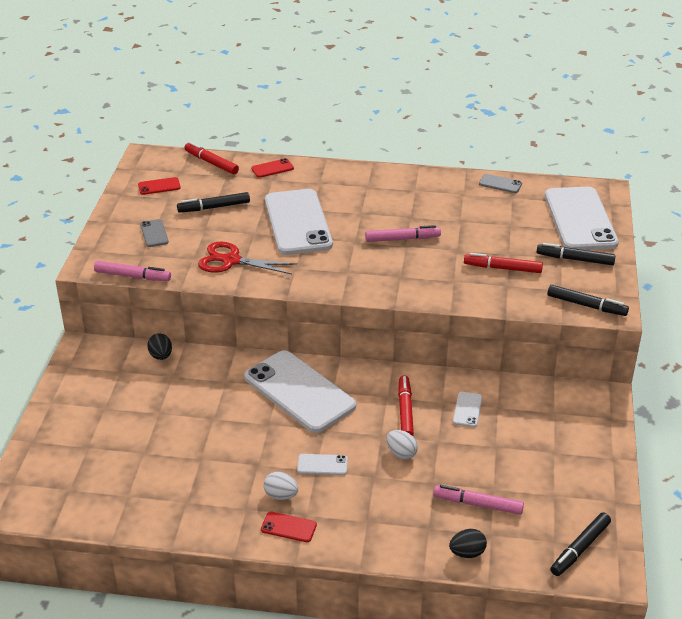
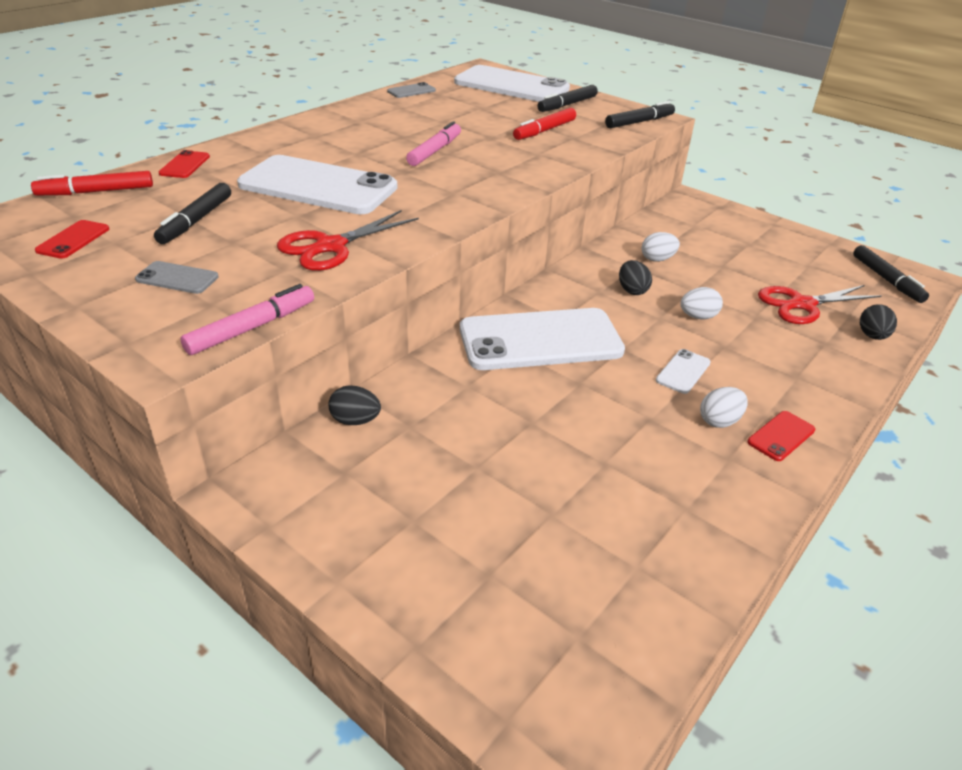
camera: 60 degrees left, 0 degrees up
(405, 411) = (632, 290): red marker -> black egg
(467, 409) = (657, 259): white phone -> white egg
(478, 504) = (802, 304): pink marker -> red scissors

